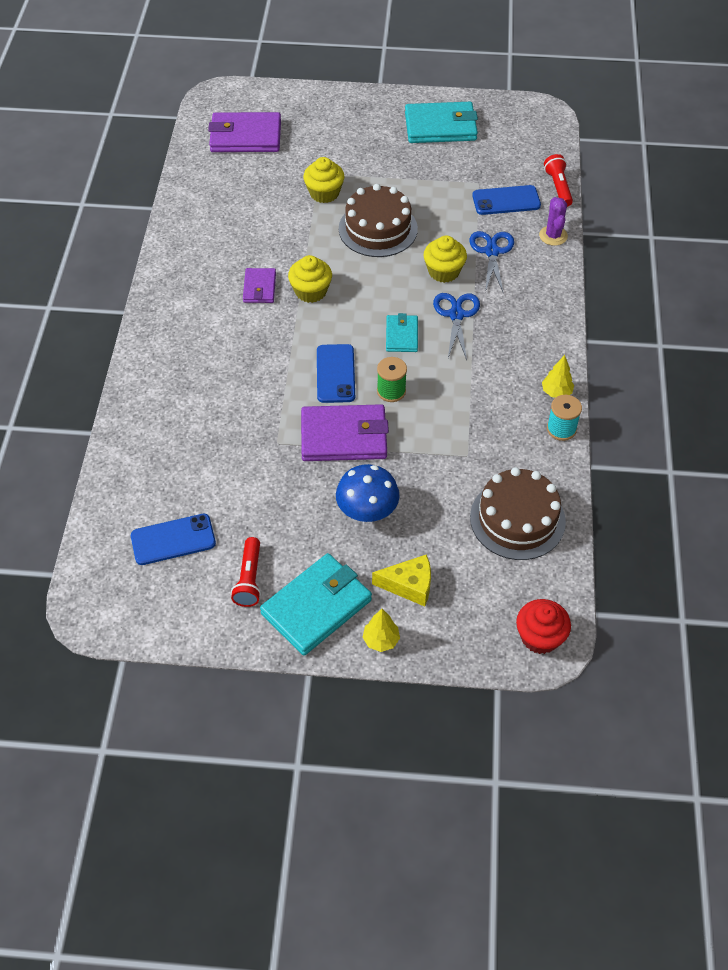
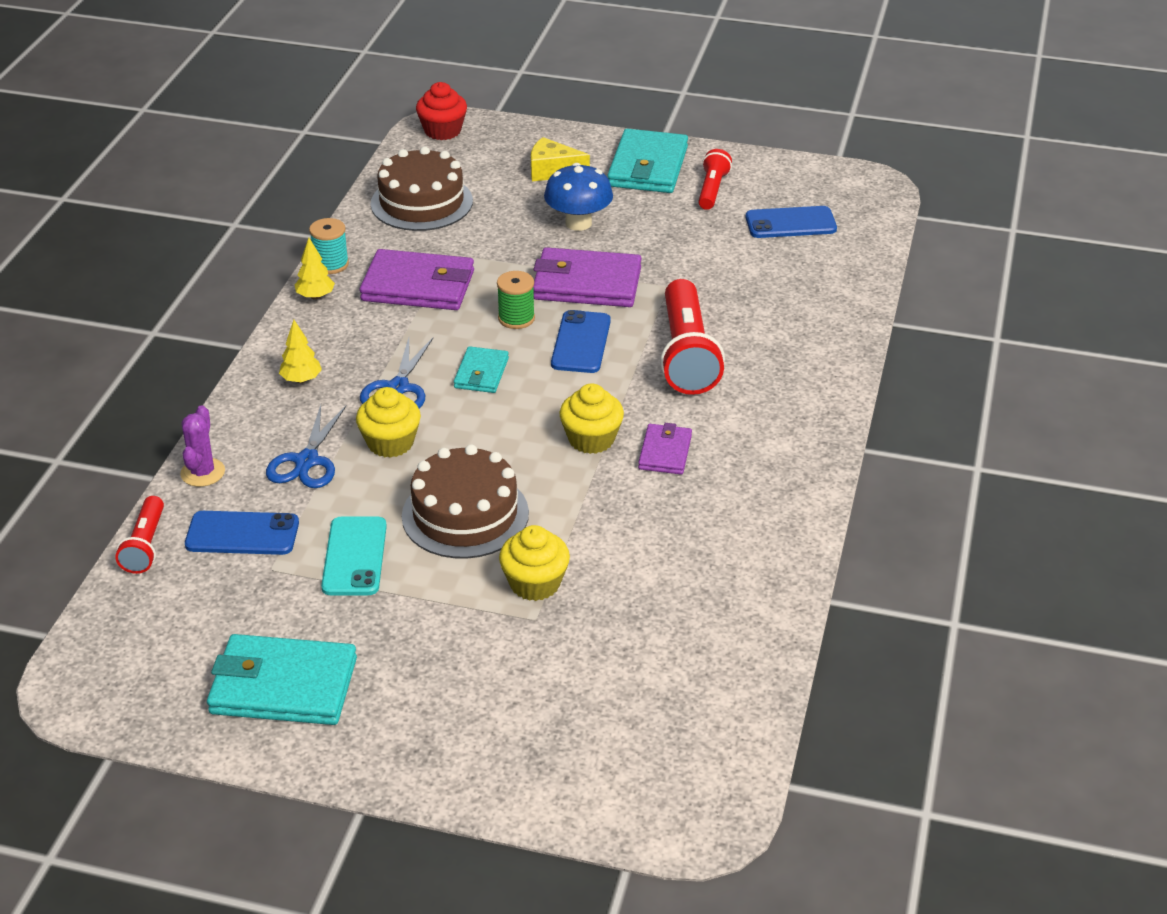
camera: 170 degrees left, 15 degrees down
(245, 136) = (656, 713): purple wallet -> purple wallet (418, 286)
(253, 372) = (686, 355): none -> red flashlight
(316, 606) = (648, 167): turquoise wallet -> turquoise wallet turned 45 degrees counterclockwise
(381, 640) = (591, 142): yellow tree -> yellow tree (301, 380)
(434, 195) = (354, 556): none -> turquoise phone

